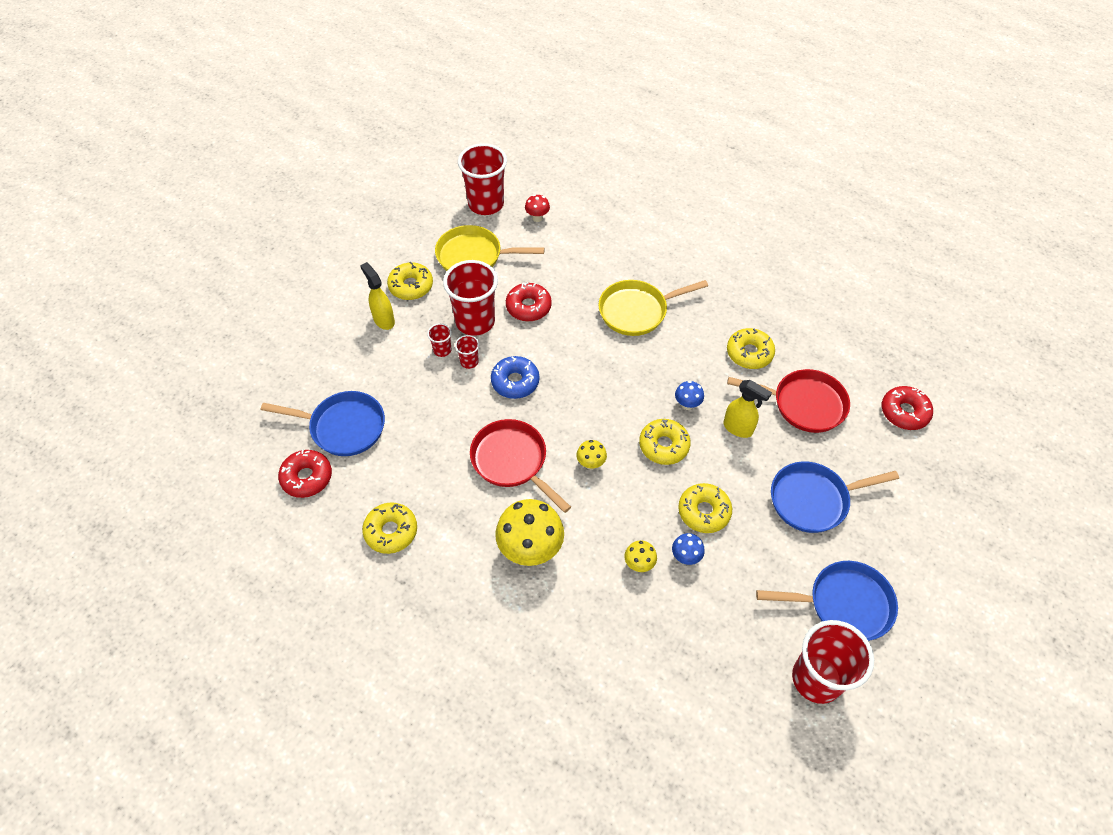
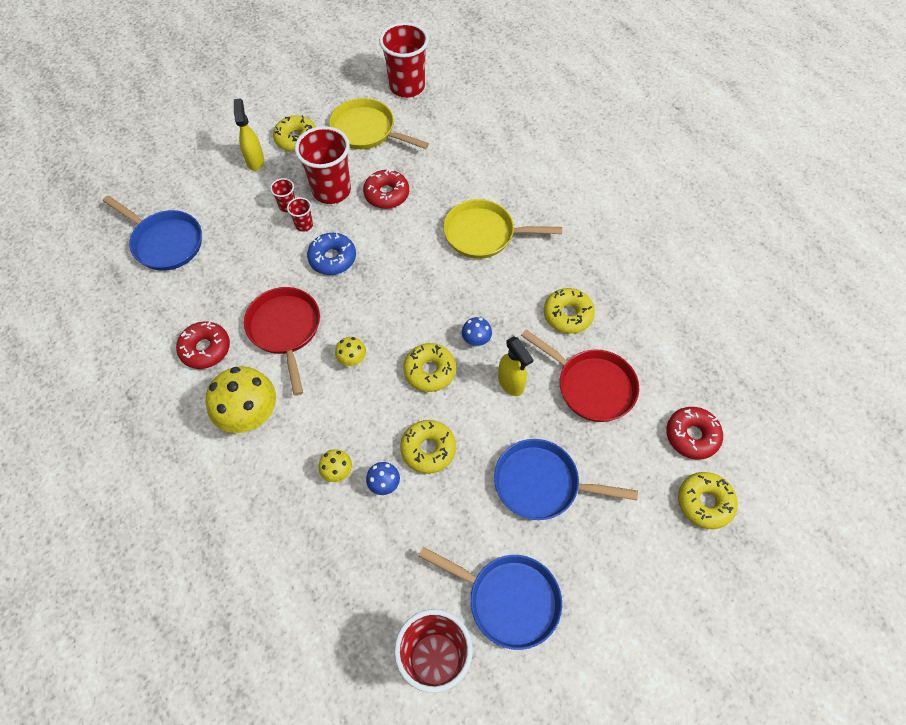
camera: 25 degrees right, 5 degrees up
(307, 477) = (110, 274): red donut -> red donut (205, 349)
(391, 531) = (147, 349): yellow donut -> yellow donut (704, 502)
(537, 218) = (445, 114): red mushroom -> none

